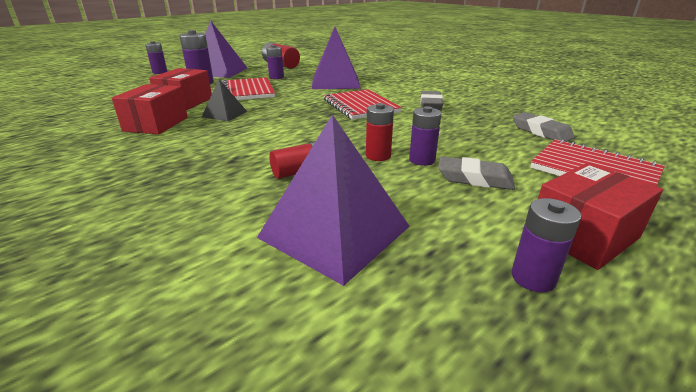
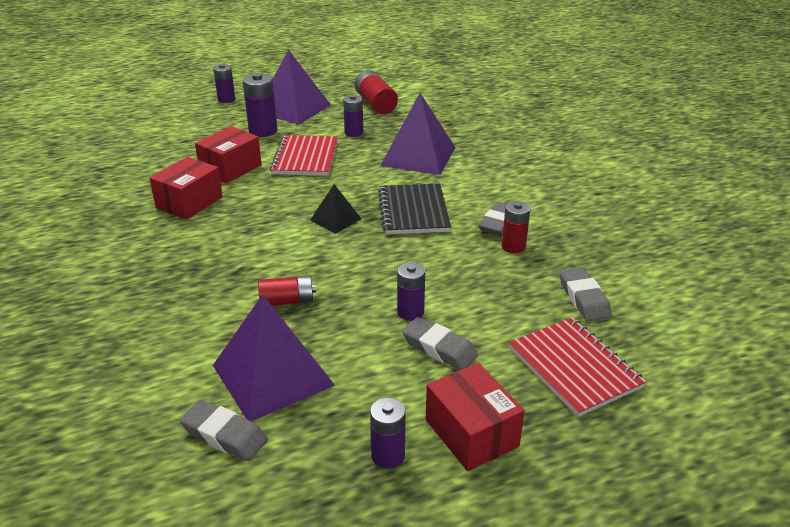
camera: 20 degrees right, 5 degrees up
(224, 114) = (261, 197): black pyramid -> black pyramid (335, 219)
(323, 309) = (224, 435): none -> grey eraser
(360, 106) = (413, 211): red notebook -> black notebook
(378, 156) = (372, 296): red battery -> red battery (513, 247)
(583, 235) = (471, 433): red box -> red box turned 75 degrees clockwise

